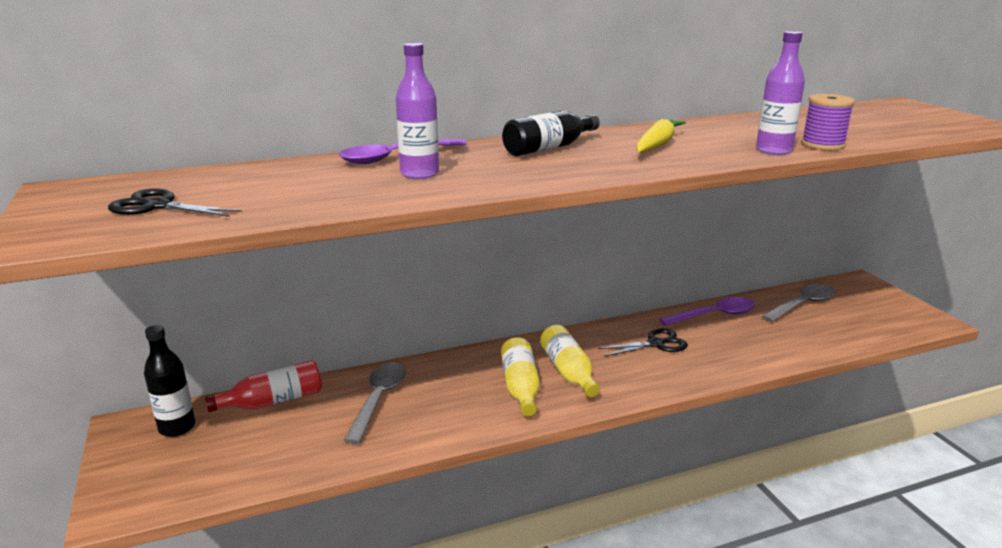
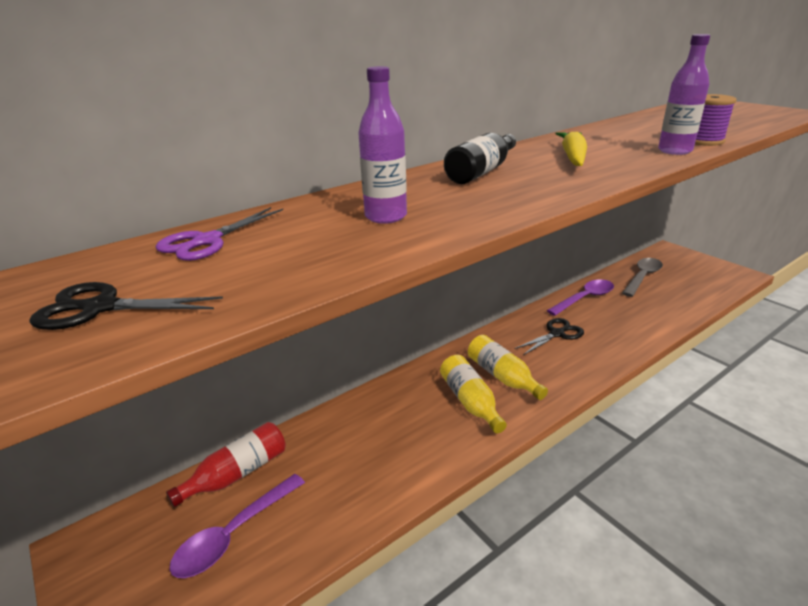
camera: 15 degrees left, 5 degrees up
(177, 427) = (142, 533): black bottle -> none
(263, 174) = (207, 241): none -> purple scissors
(378, 399) = (345, 446): grey spoon -> none
(395, 157) = (340, 201): purple spoon -> purple spoon (234, 534)

